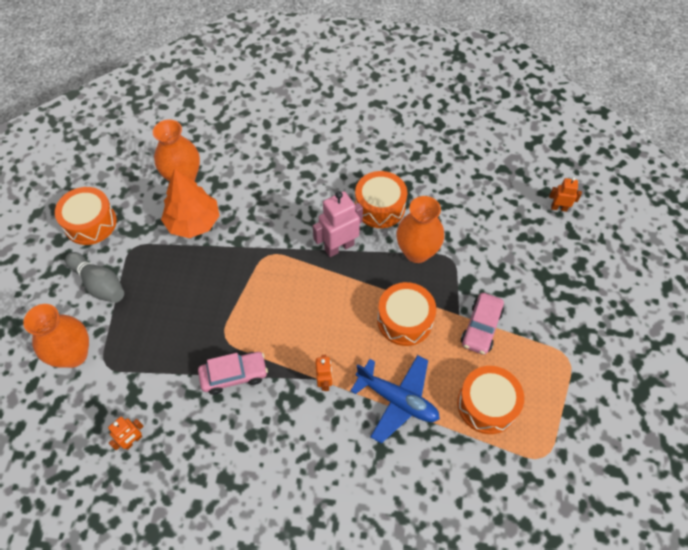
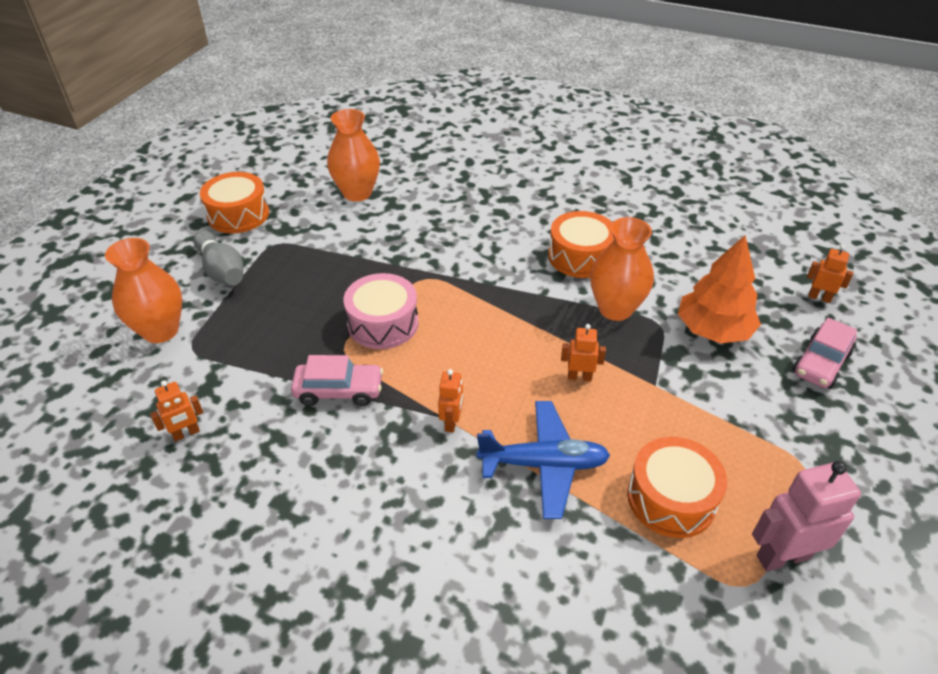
camera: 15 degrees right, 15 degrees down
(193, 222) = (352, 233): orange tree -> orange tree (713, 330)
(247, 306) = (383, 323): none -> pink drum
(339, 247) = (517, 286): pink robot -> pink robot (782, 556)
(397, 400) = (544, 464): blue plane -> blue plane turned 45 degrees counterclockwise
(405, 320) = (579, 377): orange drum -> orange robot
(481, 327) = (683, 406): pink car -> pink car (821, 363)

